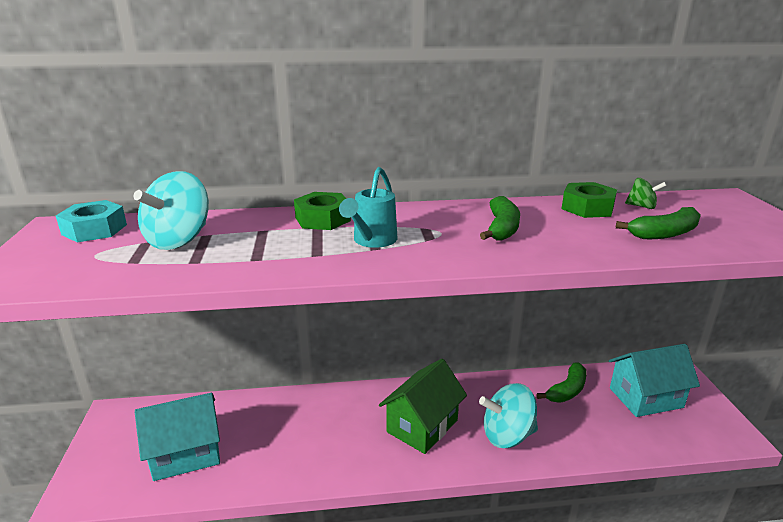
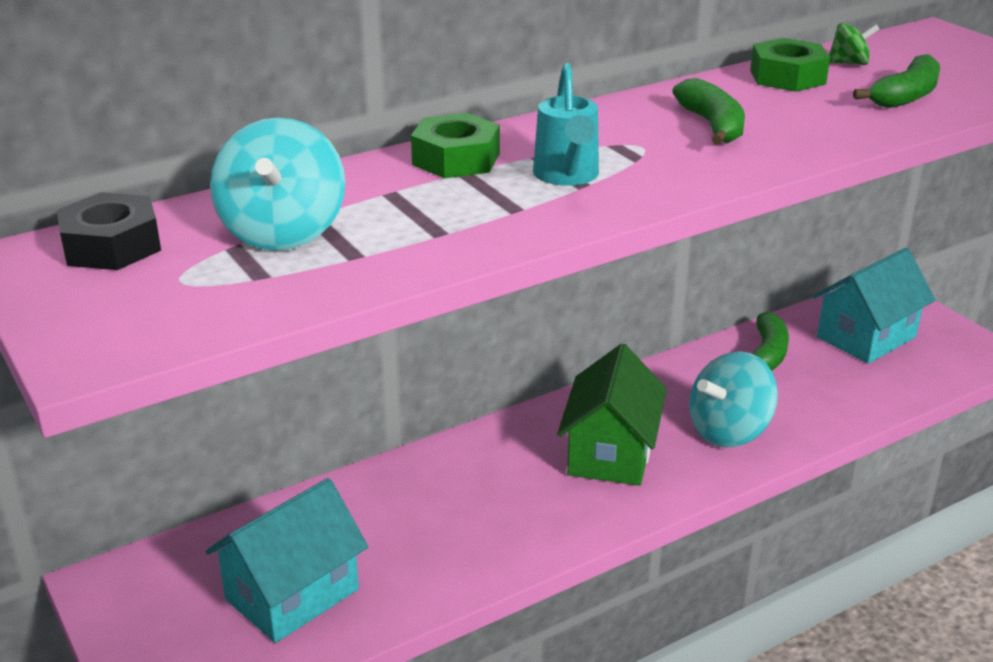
camera: 25 degrees left, 5 degrees up
(94, 229) = (111, 246): turquoise nut -> black nut

